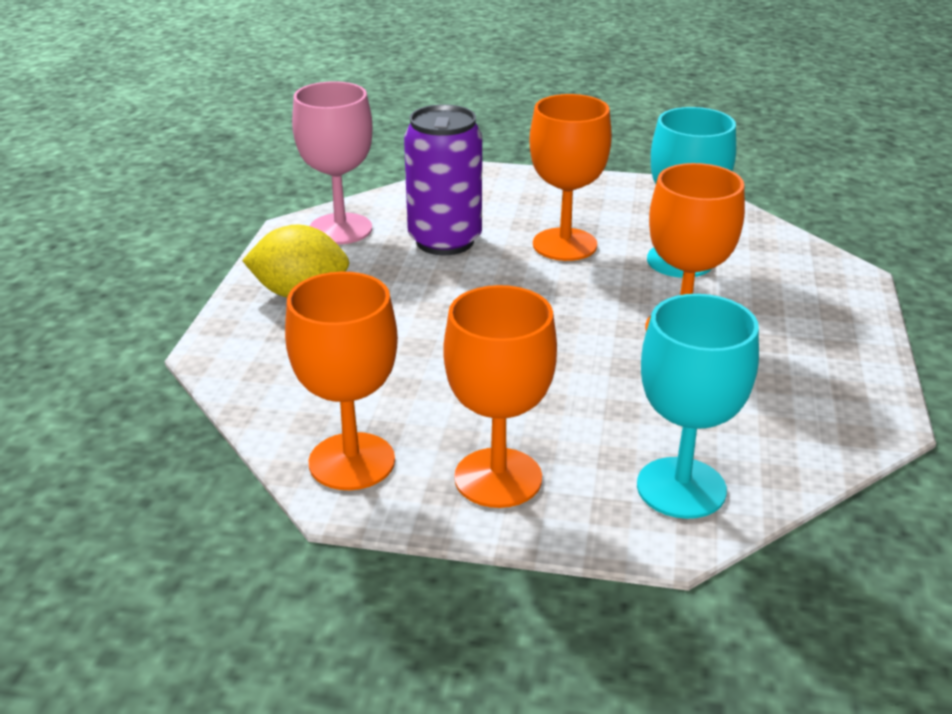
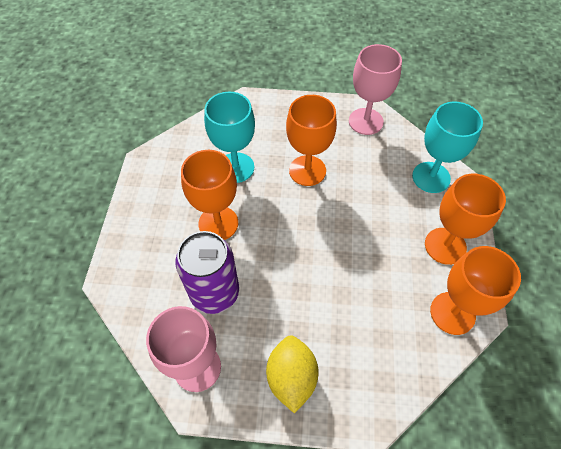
camera: 95 degrees left, 25 degrees up
(836, 413) = (365, 121): none -> pink goblet

